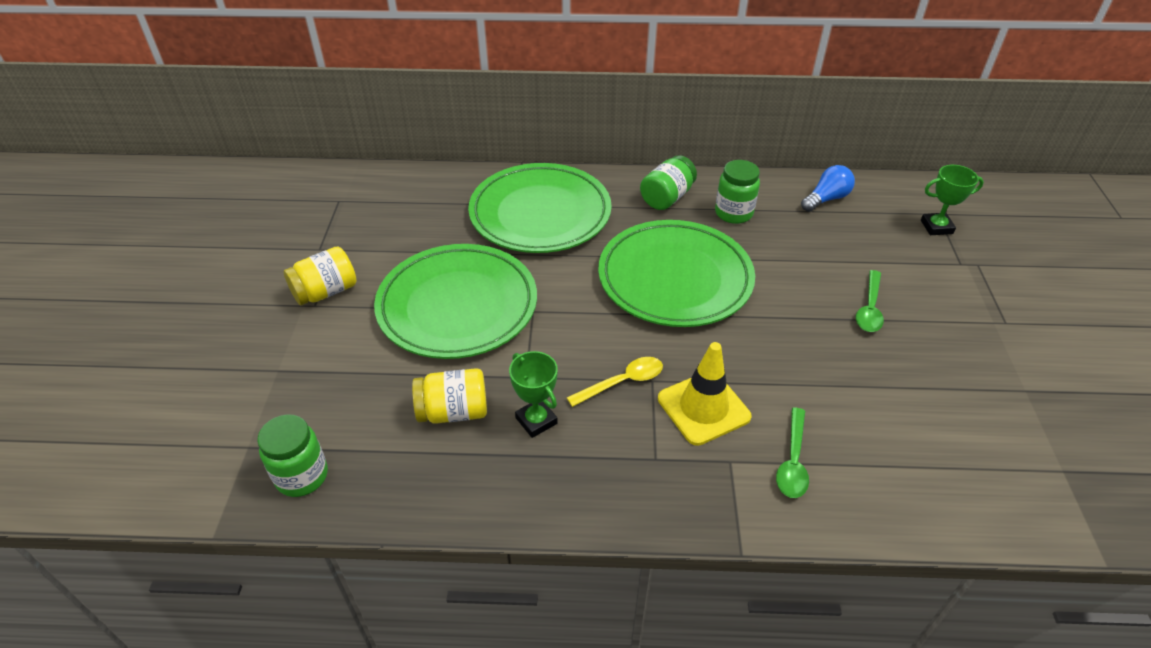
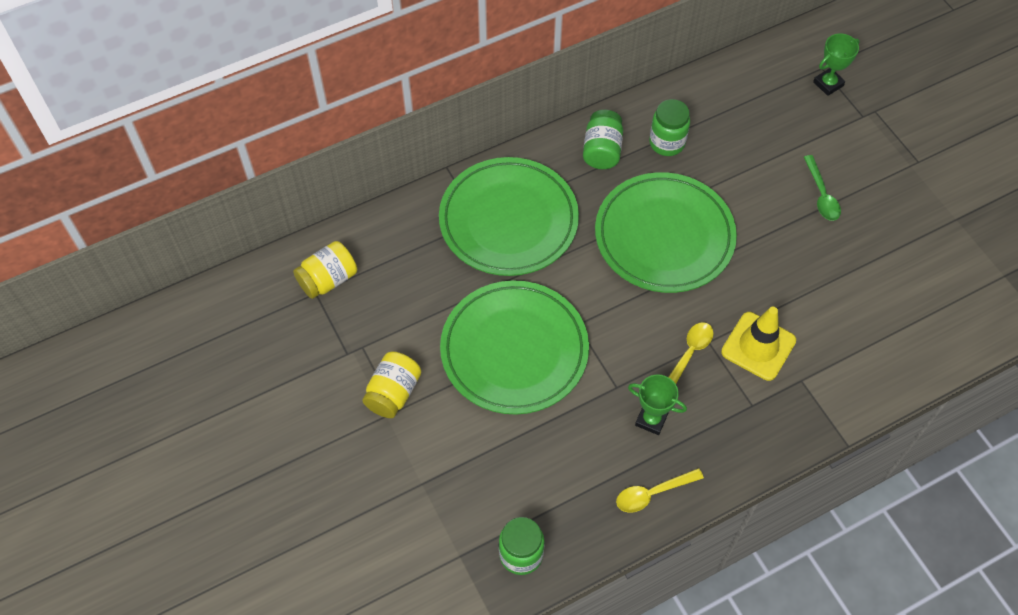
camera: 30 degrees left, 15 degrees up
(453, 412) = (587, 445): yellow jar -> yellow jar (328, 279)
(480, 489) = (652, 493): none -> yellow spoon
(793, 461) = (841, 358): green spoon -> none
(826, 199) = (730, 91): blue light bulb -> none

